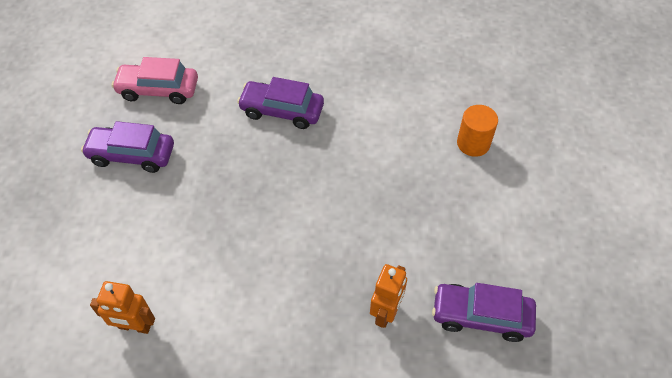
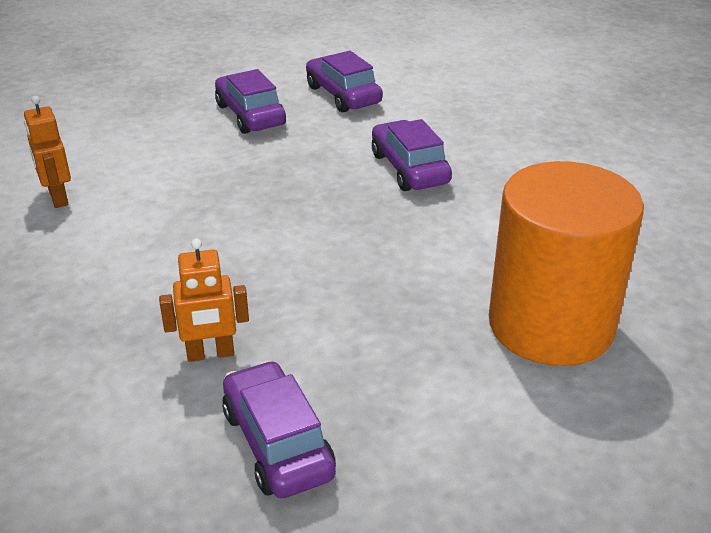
camera: 55 degrees right, 20 degrees down
(158, 90) = (343, 95): pink car -> purple car
(473, 143) = (551, 325): orange cylinder -> orange cylinder, size x2.26

